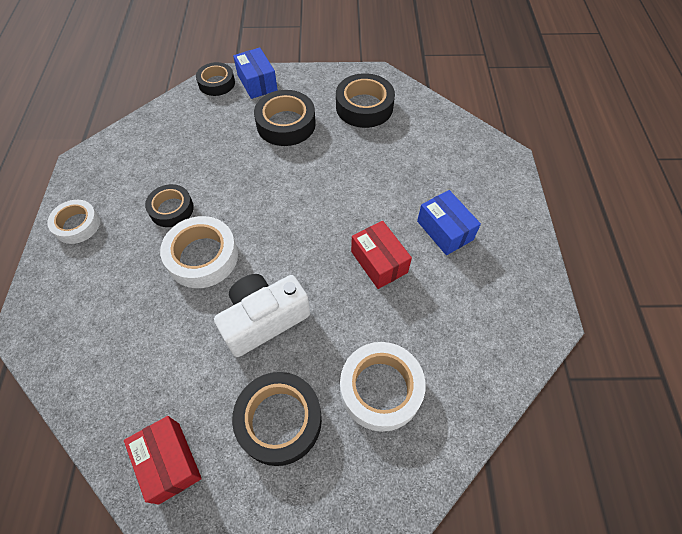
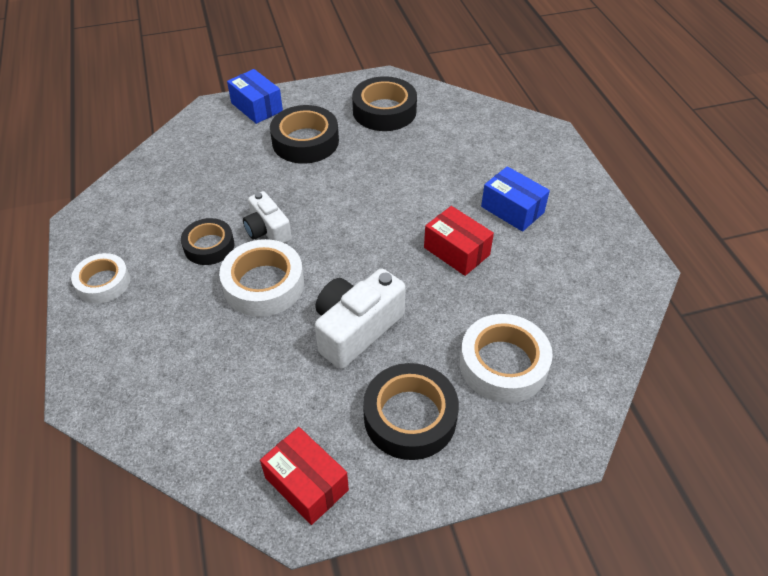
camera: 15 degrees left, 10 degrees down
(216, 83) = (210, 115): black tape -> none
(224, 204) = (267, 230): none -> white camera

